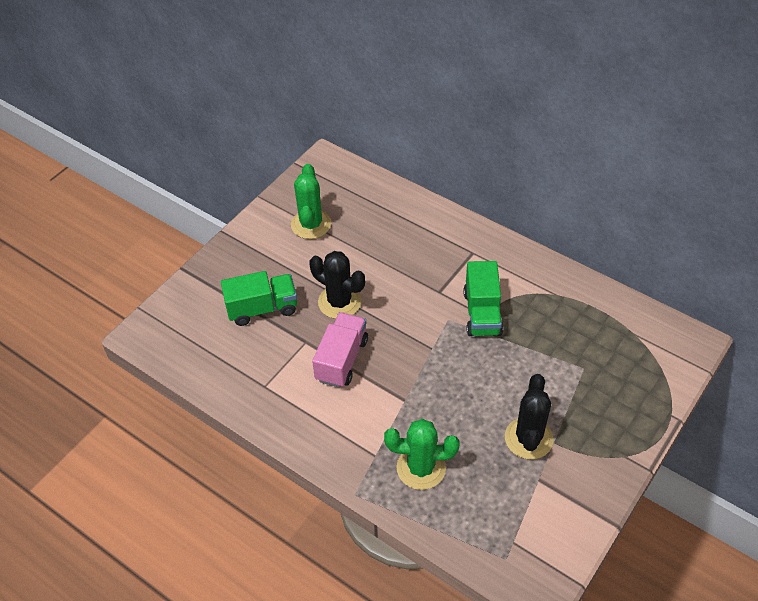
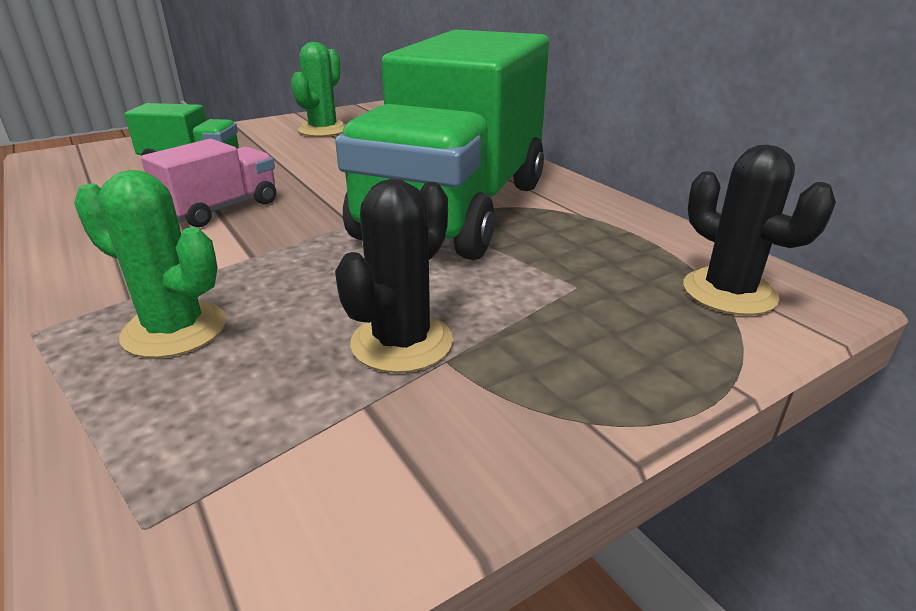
camera: 20 degrees right, 20 degrees down
(339, 302) = (283, 173): black cactus -> black cactus (729, 292)
(482, 313) = (456, 210): green truck -> green truck, size x2.32

